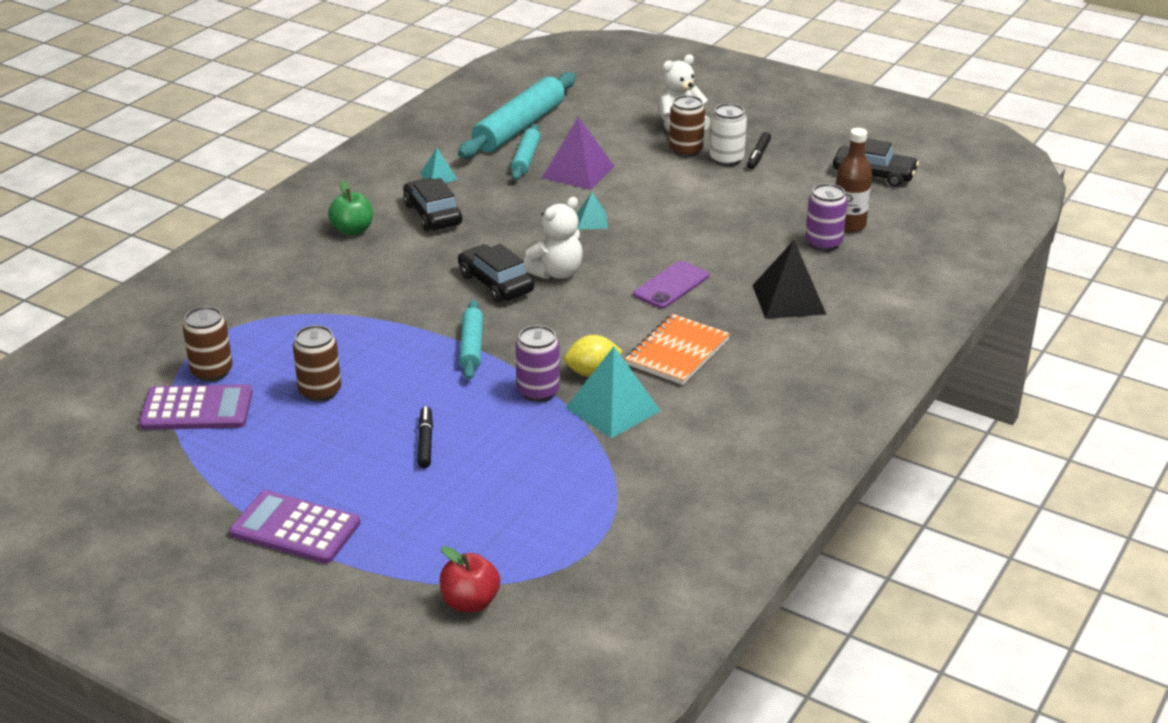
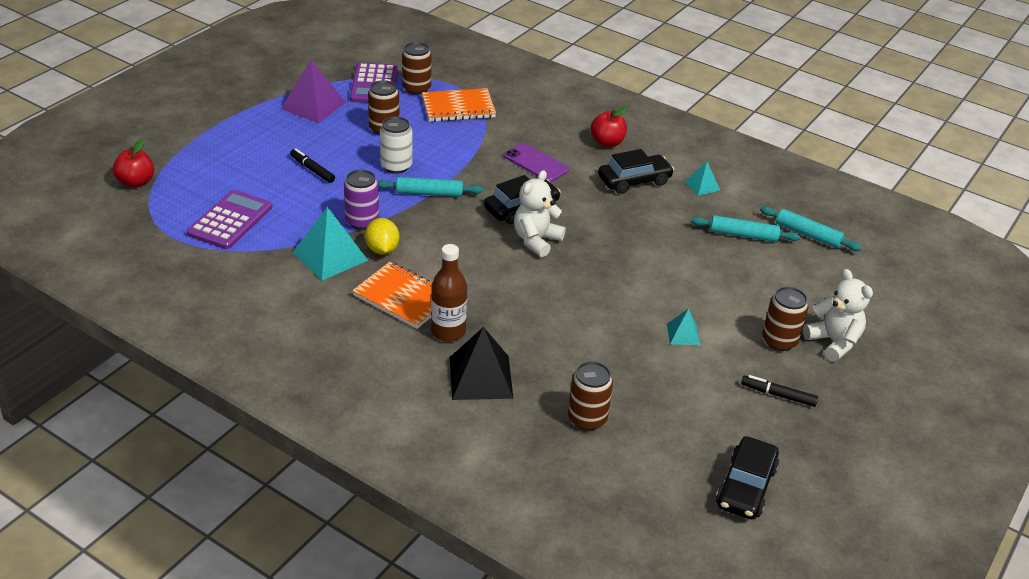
camera: 90 degrees right, 5 degrees up
(266, 335) = (458, 107): none -> orange notebook
(295, 528) = (236, 120): purple calculator -> purple calculator (230, 220)
(352, 230) = (607, 142): green apple -> red apple
(425, 442) = (312, 169): black marker -> black marker turned 135 degrees counterclockwise
(520, 127) = (808, 235): turquoise rolling pin -> turquoise rolling pin, size x0.54
(556, 273) = (536, 240): white teddy bear -> white teddy bear turned 75 degrees clockwise
(578, 172) = (722, 265): purple pyramid -> purple pyramid (313, 105)
(591, 221) = (627, 266): turquoise pyramid -> turquoise pyramid (683, 334)
(671, 285) = (511, 304): purple phone -> purple phone (535, 163)
(726, 159) = (764, 369): white can -> white can (396, 166)
(823, 243) = (587, 418): purple can -> brown can
(848, 225) = (626, 445): brown bottle -> brown bottle (448, 332)

